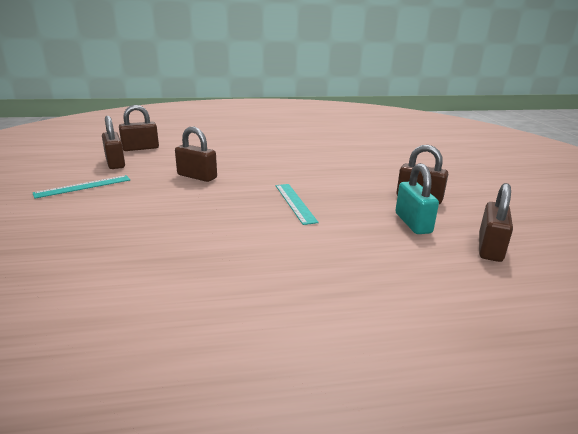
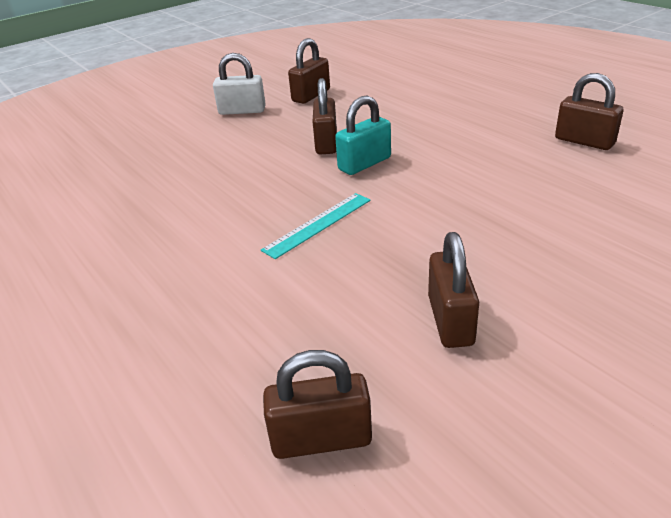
camera: 65 degrees right, 10 degrees up
(83, 186) = (242, 111): turquoise ruler -> white padlock
(140, 148) = (366, 86): brown padlock -> brown padlock (584, 141)
(412, 223) = (344, 336): turquoise padlock -> turquoise padlock (364, 163)

